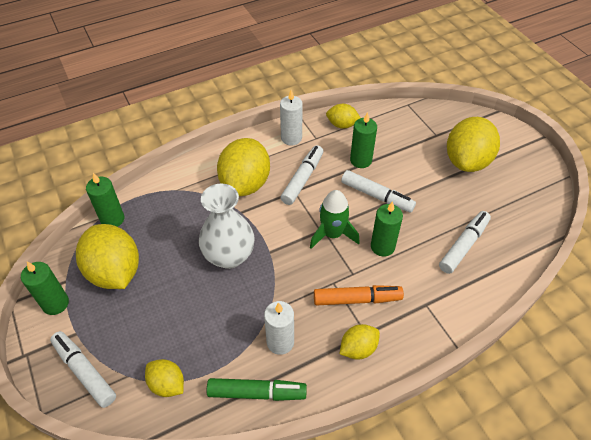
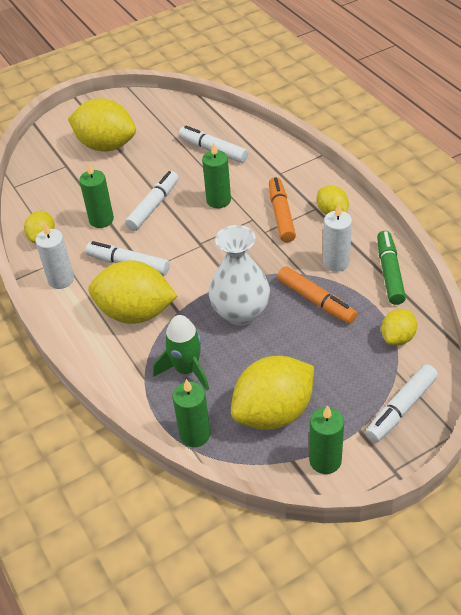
camera: 90 degrees left, 5 degrees down
(231, 317) = (316, 301): none -> orange marker
(332, 234) = (205, 235): green rocket -> green rocket (186, 369)

